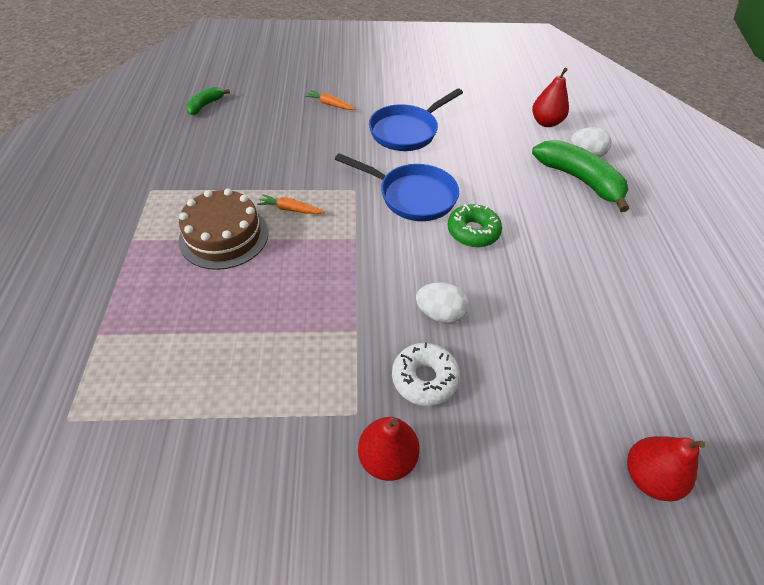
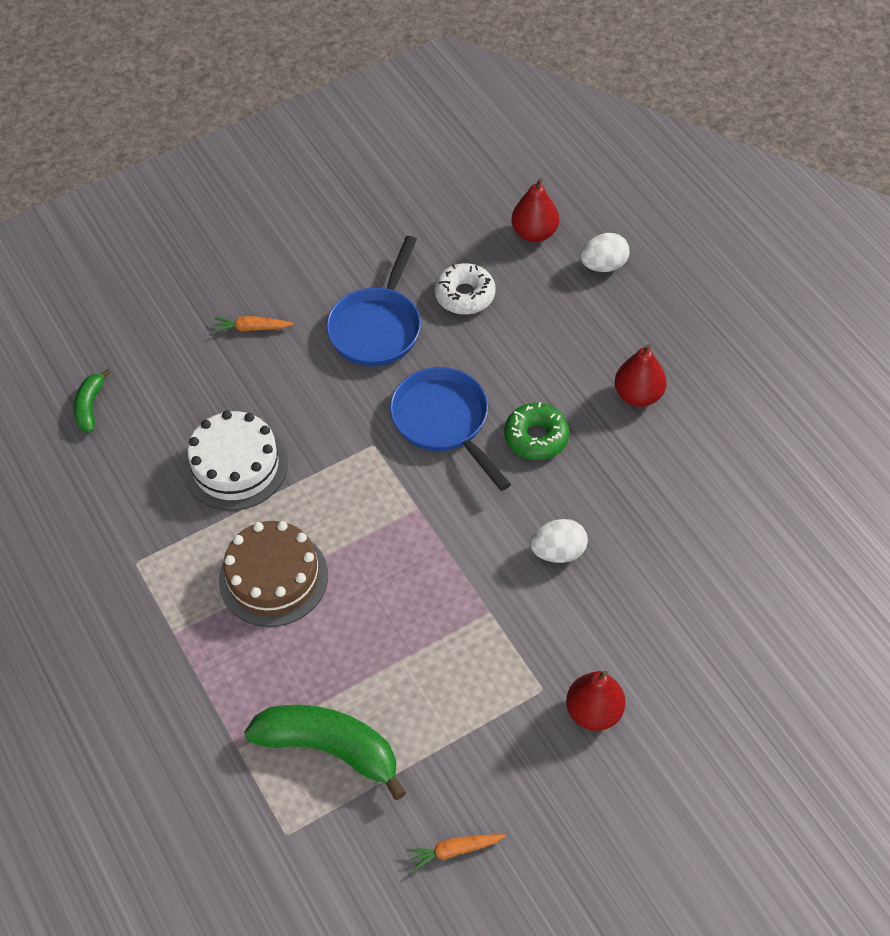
camera: 25 degrees left, 5 degrees up
(258, 165) = (235, 466): none -> white cake
(290, 209) = (320, 507): orange carrot -> orange carrot (454, 850)
(412, 196) = (444, 422): blue pan -> blue pan turned 120 degrees counterclockwise
(424, 378) = (582, 625): white donut -> white donut (465, 295)
(579, 180) = (614, 308): green banana -> green banana (330, 749)
(648, 477) = (810, 614): red pear -> red pear (638, 395)

